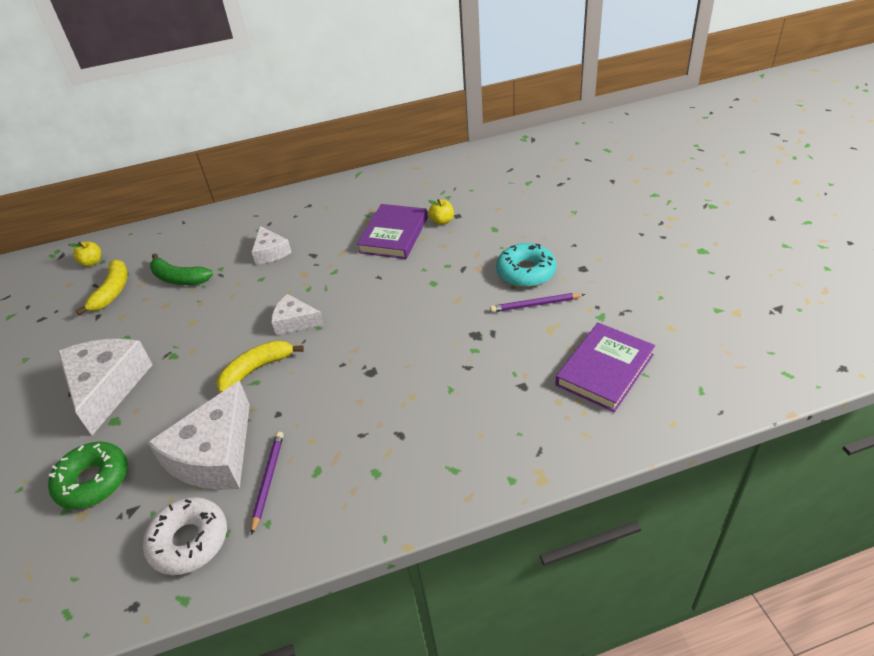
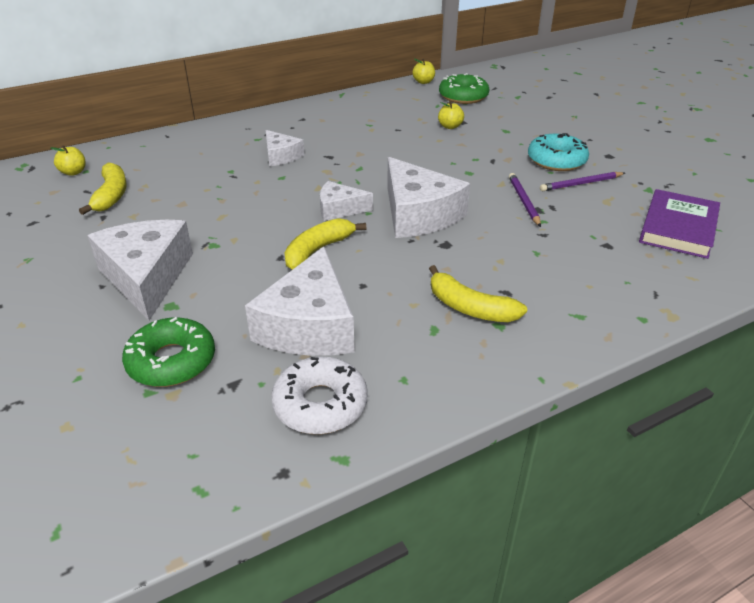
camera: 15 degrees left, 5 degrees down
(179, 278) = (186, 181): green banana -> none
(268, 481) = (384, 342): purple pencil -> purple pencil (524, 201)
(358, 450) = (469, 308): none -> yellow banana
(362, 333) = (418, 214): none -> white cheese
(394, 235) = (406, 138): purple book -> none
(443, 159) = (423, 82): none -> yellow apple
(473, 180) = (463, 96): none -> green donut

